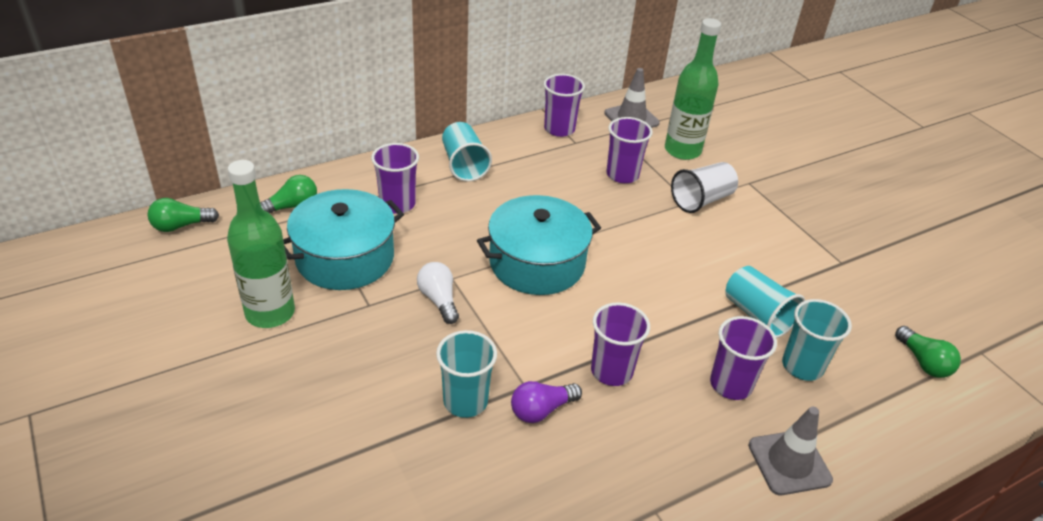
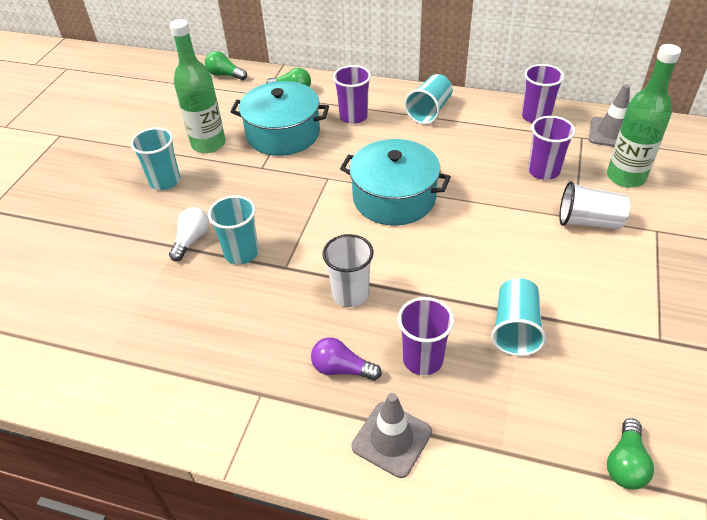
camera: 50 degrees right, 5 degrees up
(439, 300) = (303, 186): white light bulb -> white light bulb (191, 240)
(541, 410) = (276, 287): purple light bulb -> purple light bulb (342, 369)
(611, 371) = (350, 294): purple cup -> white cup
(802, 366) = (500, 387): turquoise cup -> turquoise cup (165, 181)

